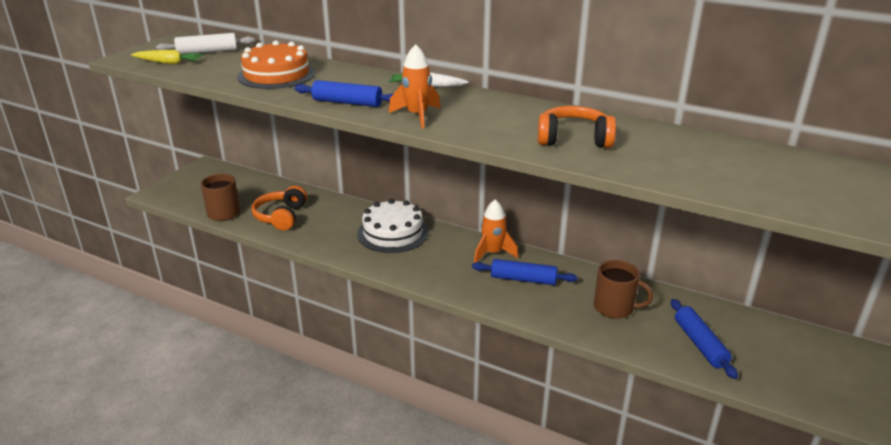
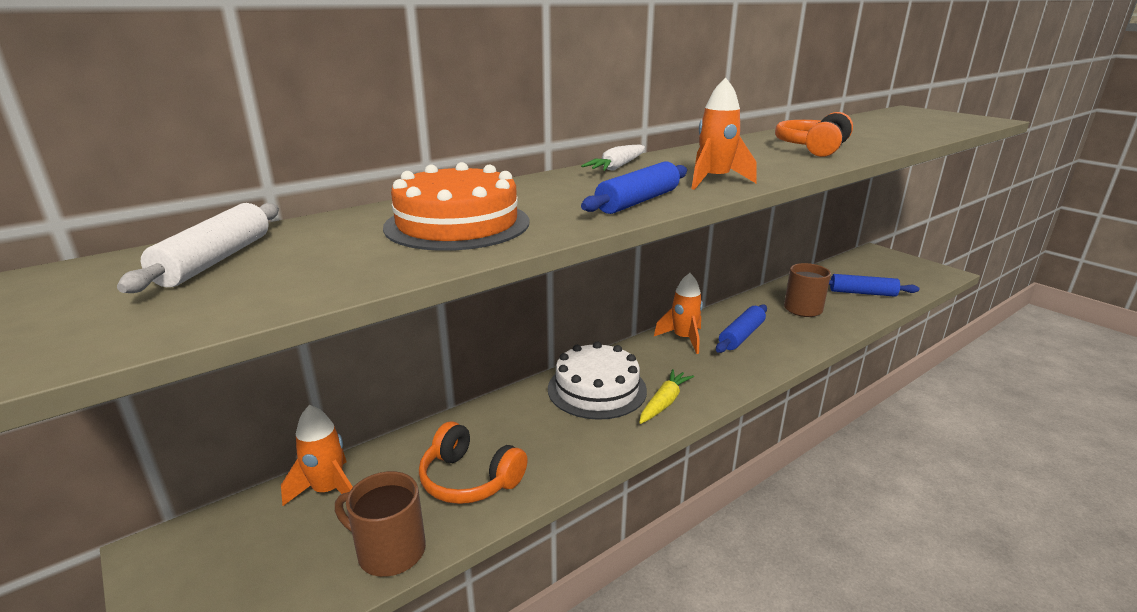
camera: 65 degrees left, 5 degrees down
(168, 63) = (212, 301): yellow carrot -> yellow carrot (664, 403)
(255, 185) = (328, 490): none -> orange rocket

